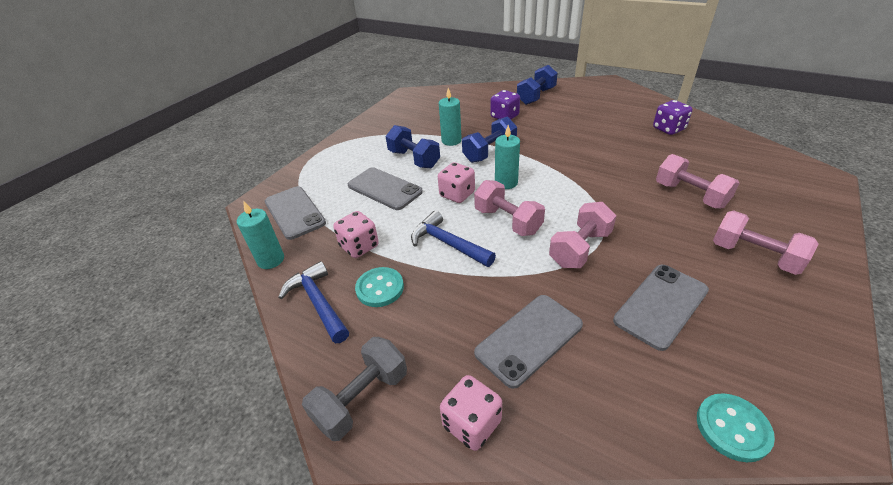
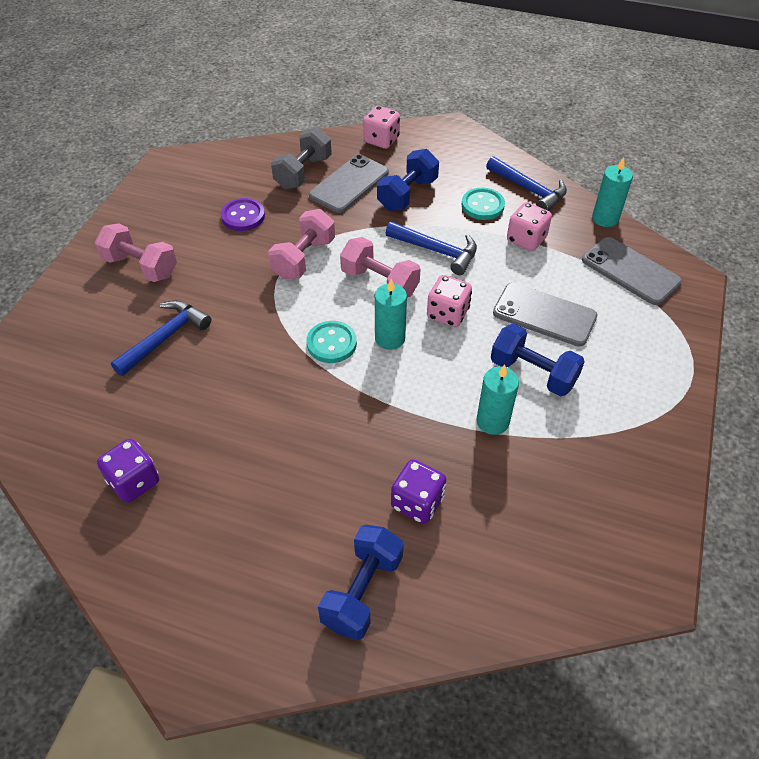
camera: 165 degrees right, 10 degrees up
(362, 398) = (456, 143): grey dumbbell -> grey dumbbell (303, 172)
(489, 152) = (424, 397): blue dumbbell -> blue dumbbell (407, 194)
(661, 305) = (243, 216): grey phone -> purple button
(690, 195) = (165, 337): pink dumbbell -> blue hammer
(732, 428) = (225, 155): turquoise button -> turquoise button (331, 343)

